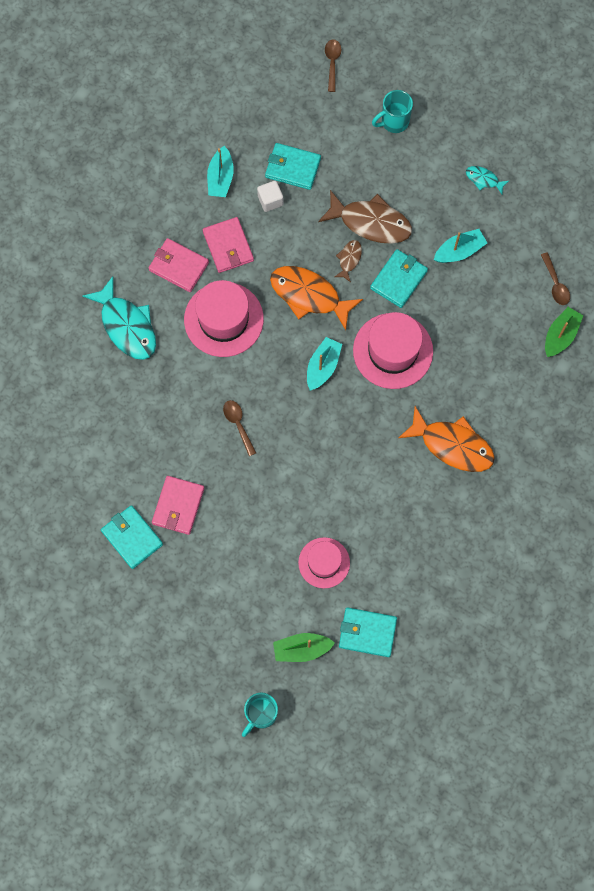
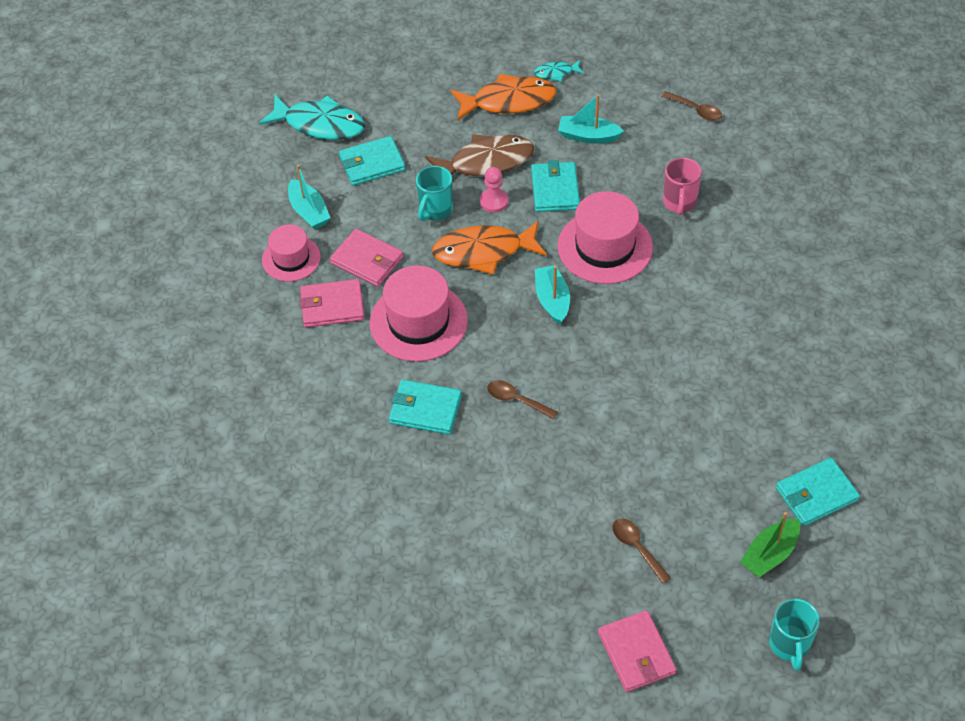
camera: 35 degrees left, 20 degrees down
(127, 326) = (324, 388): turquoise fish -> turquoise fish (320, 124)
(132, 537) = (502, 573): turquoise wallet -> turquoise wallet (425, 409)
(178, 506) = (523, 511): pink wallet -> pink wallet (636, 653)
(270, 200) = (374, 200): white cube -> none
(324, 562) = (715, 462): pink hat -> pink hat (291, 258)
(332, 63) = (335, 67): brown spoon -> brown spoon (637, 548)
(349, 259) = (494, 201): brown fish -> pink pawn
(394, 122) = (433, 77): turquoise mug -> turquoise mug (435, 210)
(452, 445) = (734, 285): orange fish -> orange fish (508, 101)
(459, 251) = (588, 136): turquoise boat -> turquoise boat turned 105 degrees counterclockwise
(474, 352) = (679, 202): none -> pink mug
(560, 335) = (740, 144): green boat -> none

